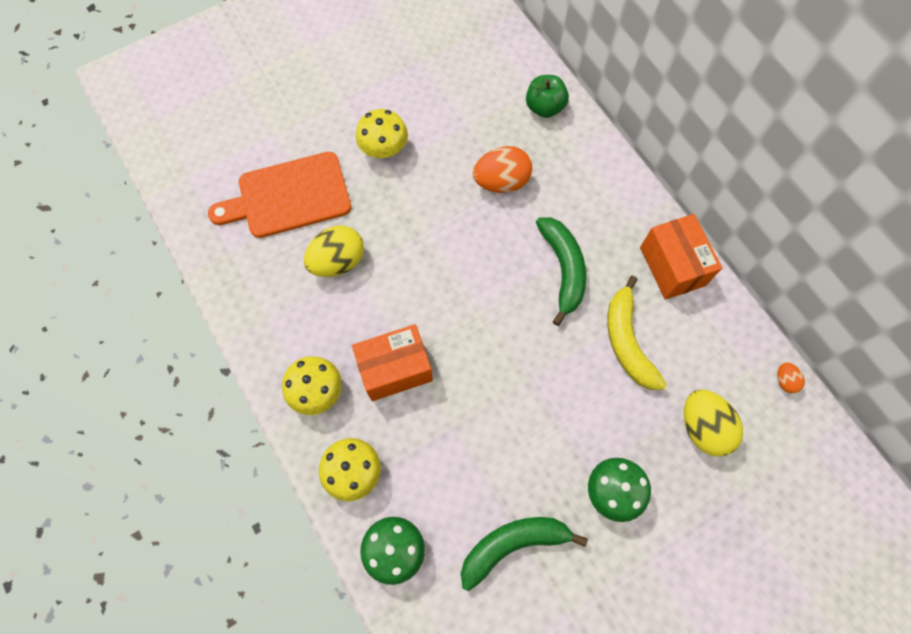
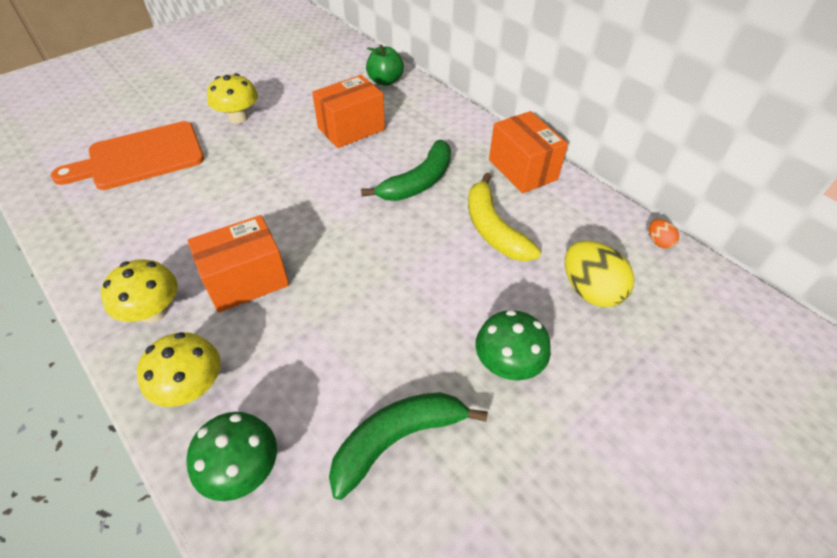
camera: 10 degrees left, 20 degrees down
(338, 261) = (187, 199): yellow egg -> none
(501, 182) = (351, 129): orange egg -> orange box
(563, 269) = (418, 182): green banana -> green banana turned 60 degrees clockwise

